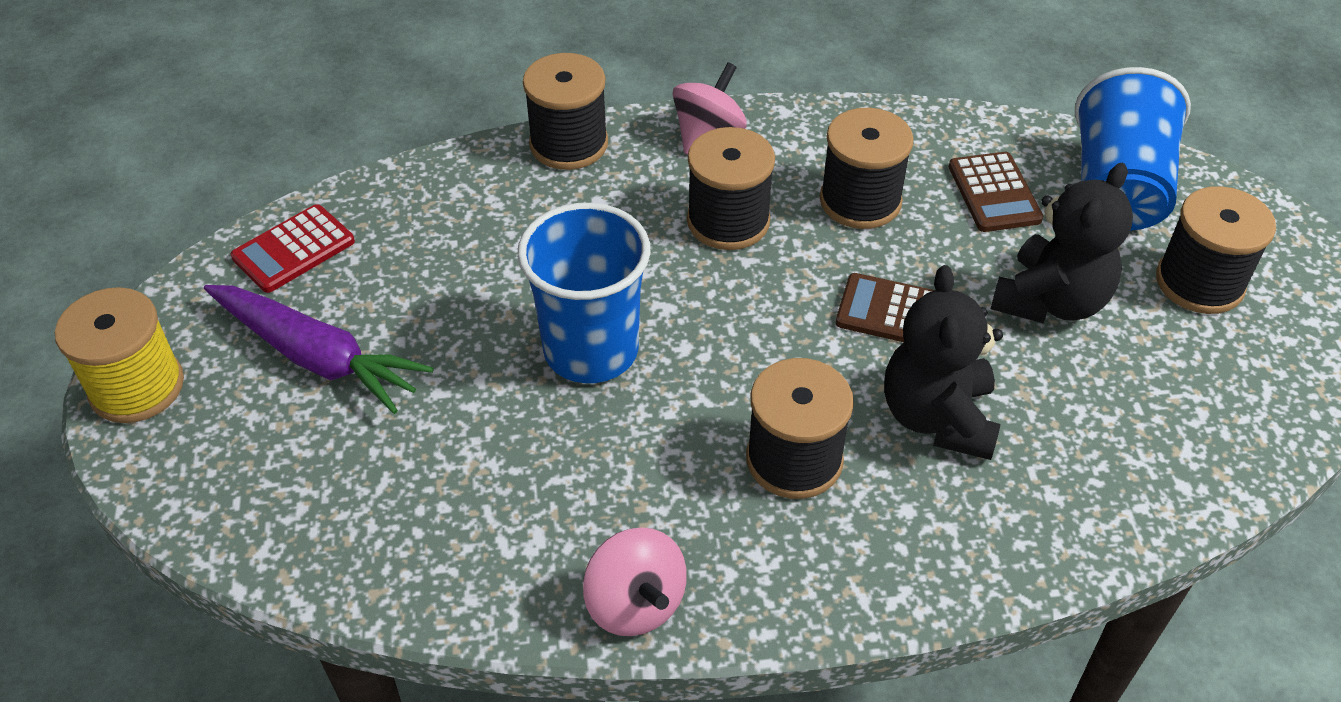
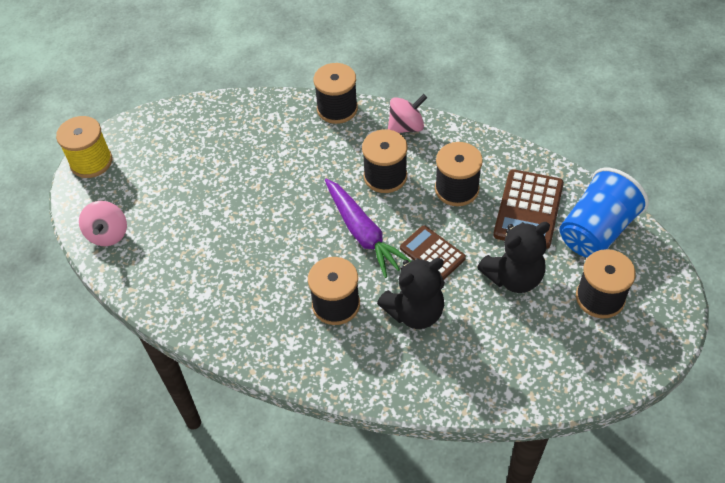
camera: 30 degrees right, 5 degrees up
(293, 249) = (186, 120): red calculator -> none
(317, 357) = (167, 175): purple carrot -> purple carrot (363, 233)
(591, 350) = (281, 217): blue cup -> none
(635, 604) = (227, 339): pink spinning top -> pink spinning top (108, 234)
(937, 417) = (415, 312): black teddy bear -> black teddy bear turned 150 degrees counterclockwise
(994, 193) = (528, 209): brown calculator -> brown calculator, size x1.54

